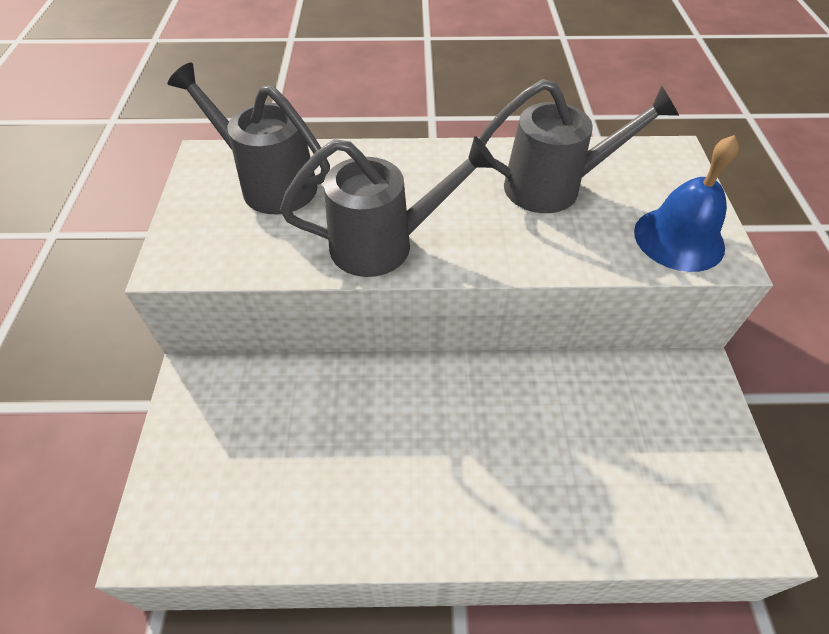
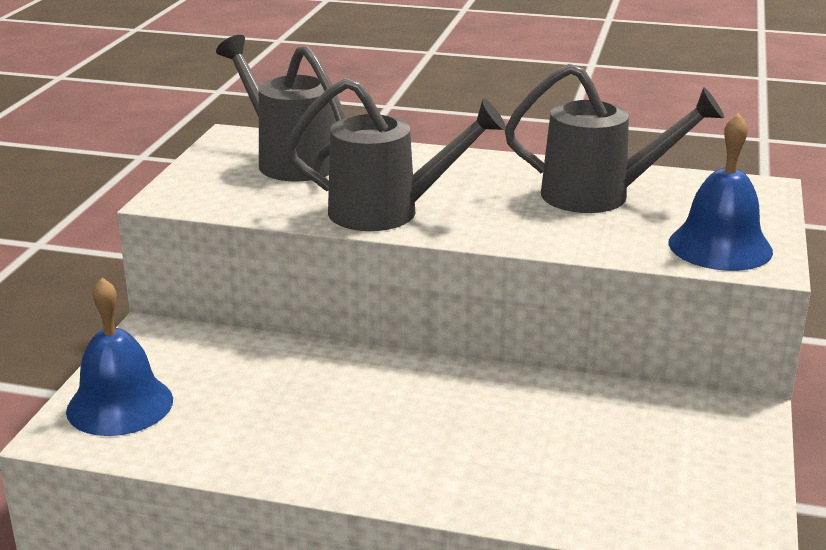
camera: 15 degrees right, 25 degrees down
(192, 486) = (120, 405): none -> blue bell

